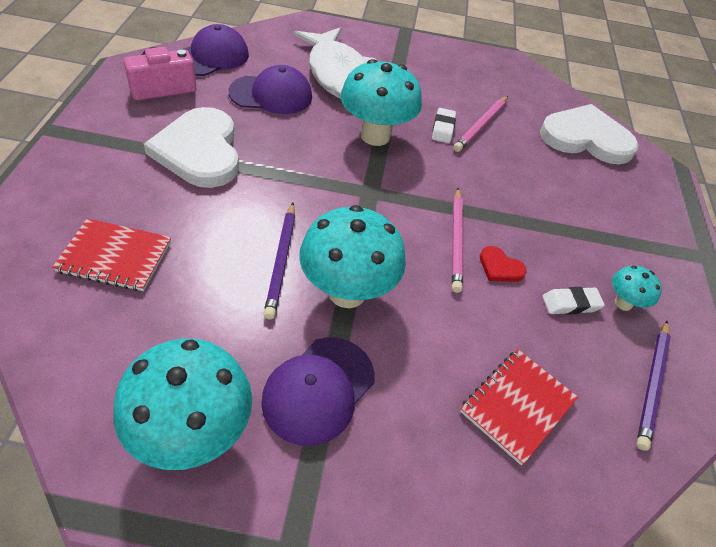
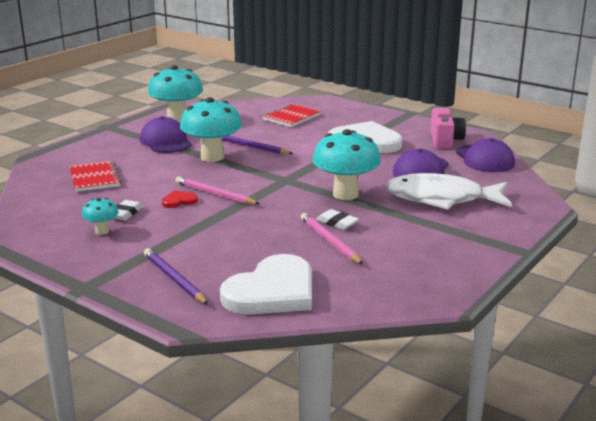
camera: 125 degrees right, 25 degrees down
(652, 384) = (47, 217): purple pencil -> purple pencil (174, 279)

